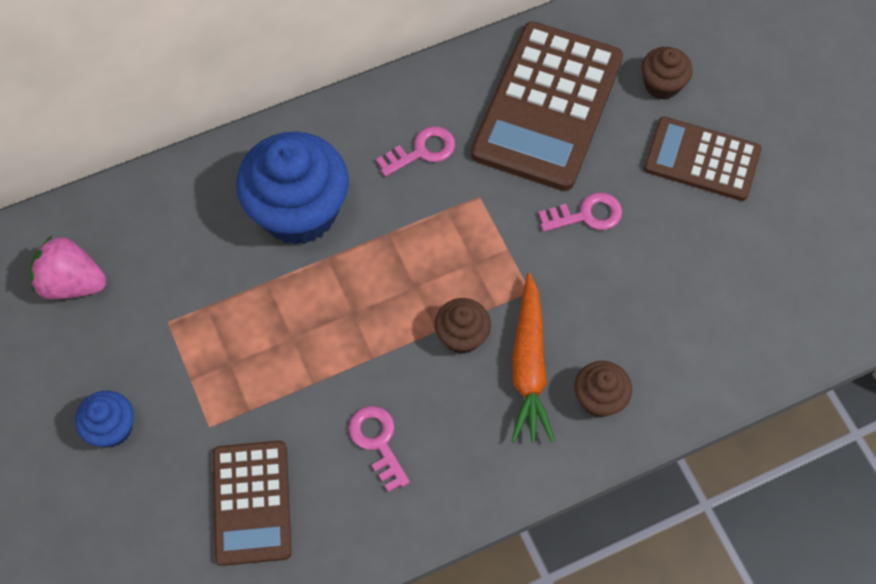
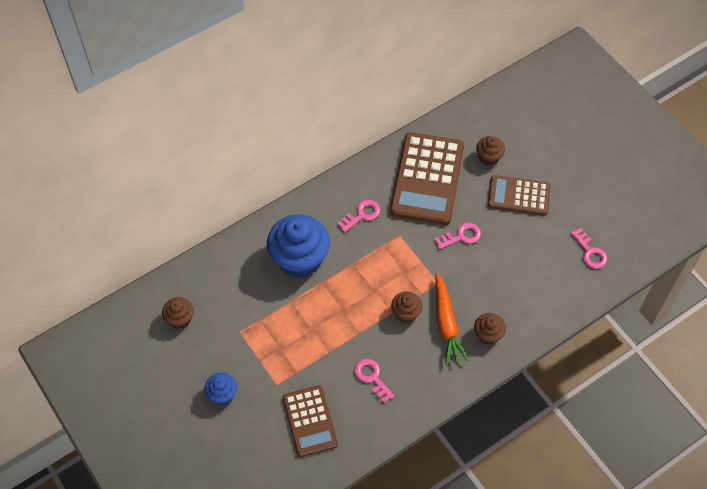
camera: 10 degrees left, 5 degrees down
(72, 283) = (180, 319): pink strawberry -> brown cupcake
(811, 279) = (590, 252): none -> pink key

